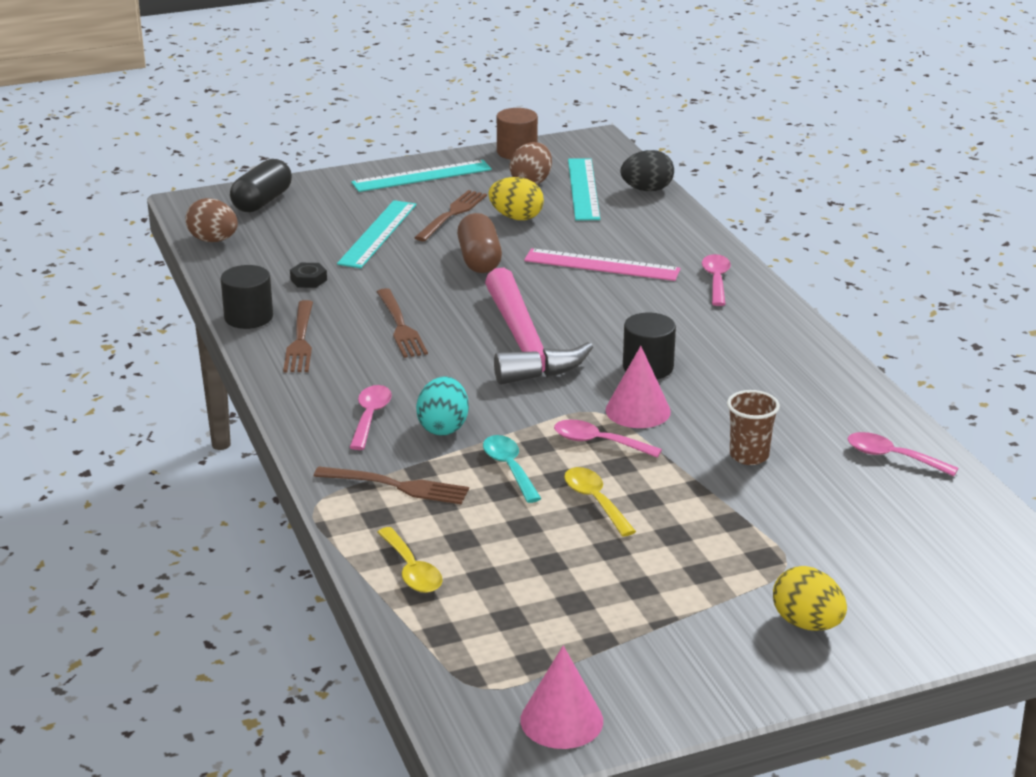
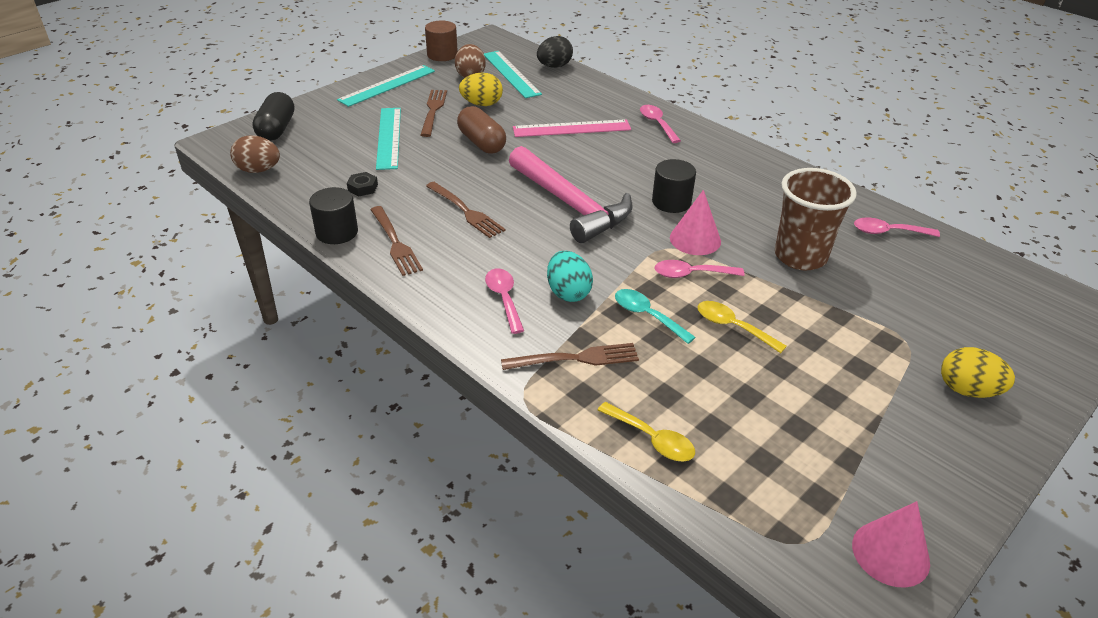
camera: 25 degrees left, 10 degrees up
(749, 456) = (800, 256): brown cup -> brown cup, size x1.72

